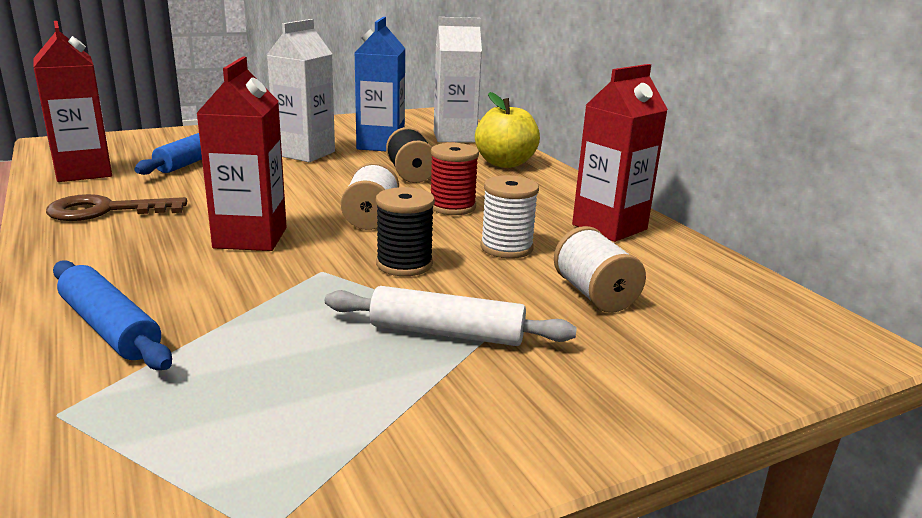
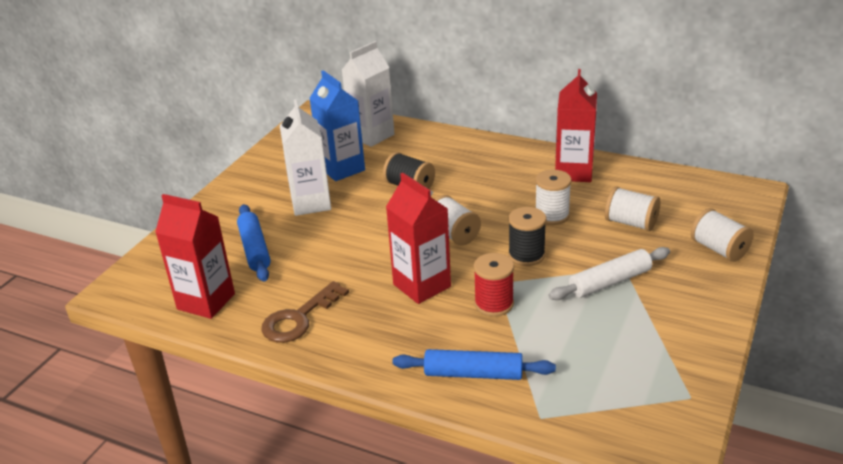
camera: 35 degrees left, 10 degrees up
(452, 207) = (478, 201): red spool -> red spool (494, 304)
(504, 163) = (443, 147): yellow apple -> none
(680, 379) = (719, 249): none -> white spool

